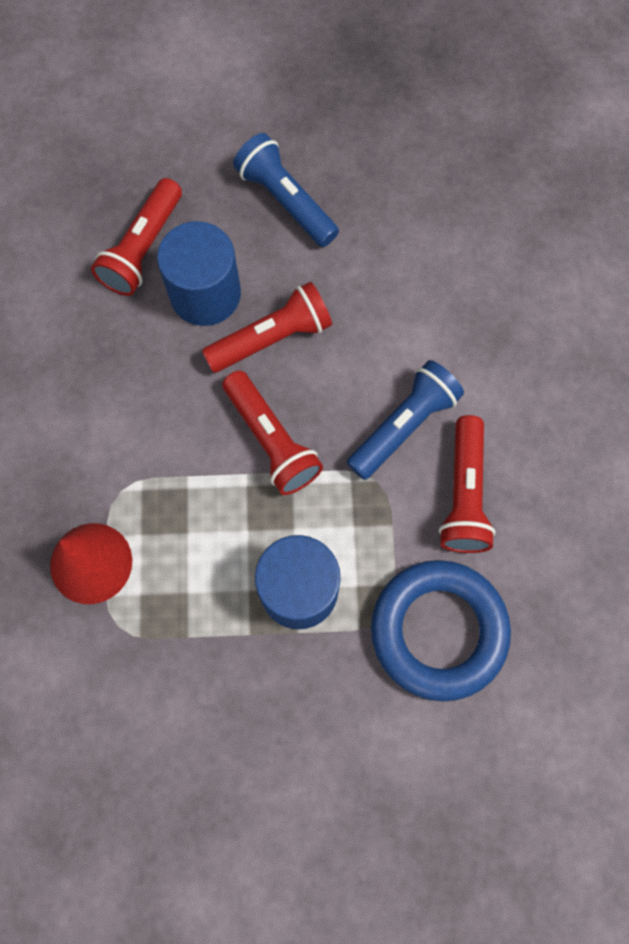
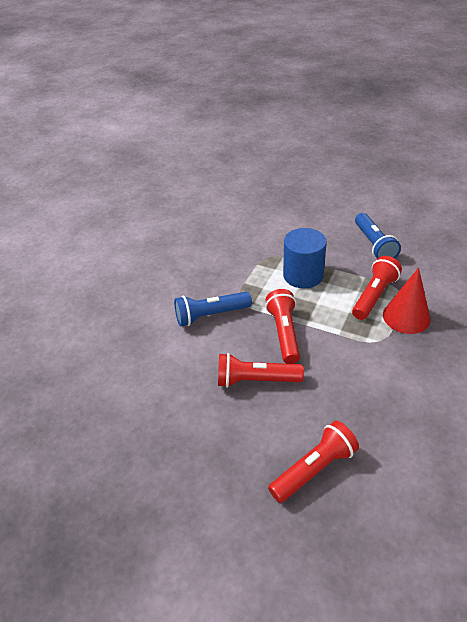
camera: 150 degrees left, 30 degrees down
(205, 294) = (284, 421): blue cylinder -> none
(286, 201) = (196, 459): blue flashlight -> blue flashlight (374, 245)
(438, 630) = (248, 245): blue ring -> none
(464, 494) = (202, 281): red flashlight -> red flashlight (374, 296)

